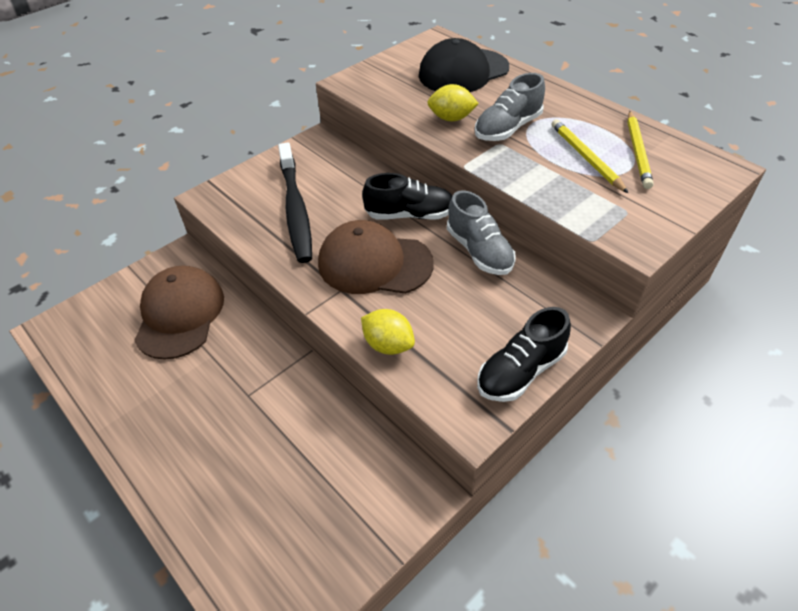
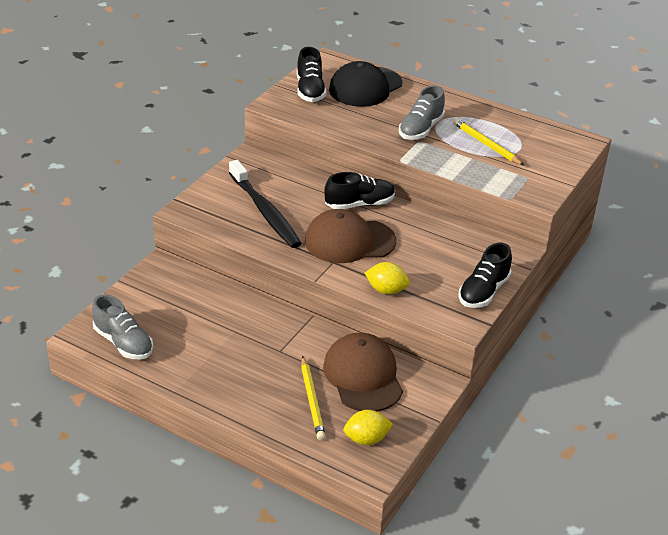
camera: 20 degrees left, 10 degrees down
(180, 314) = (190, 308): brown cap -> brown cap (363, 376)
(398, 70) = (310, 90): none -> black shoe
(451, 118) = (374, 126): yellow lemon -> yellow lemon (366, 439)
(479, 251) = (424, 223): grey shoe -> grey shoe (123, 343)
(637, 152) = (521, 136): yellow pencil -> yellow pencil (312, 400)

